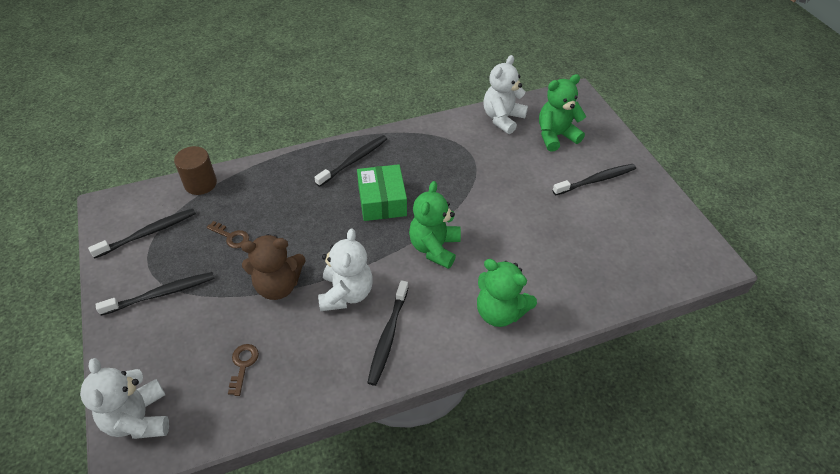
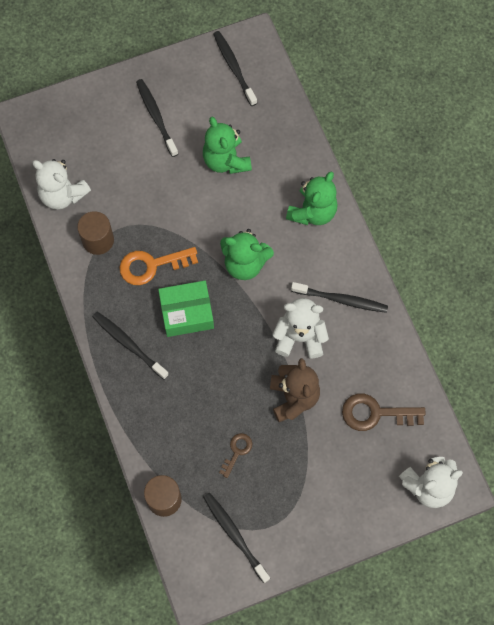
camera: 90 degrees left, 20 degrees up
(162, 293) = (307, 501): black toothbrush -> black toothbrush (234, 67)
(243, 365) = (375, 413): brown key -> brown key, size x1.75
(433, 176) = (152, 265): none -> orange key
(458, 140) = (98, 240): none -> brown cylinder
(555, 136) = (91, 145): green teddy bear -> green teddy bear (226, 161)

